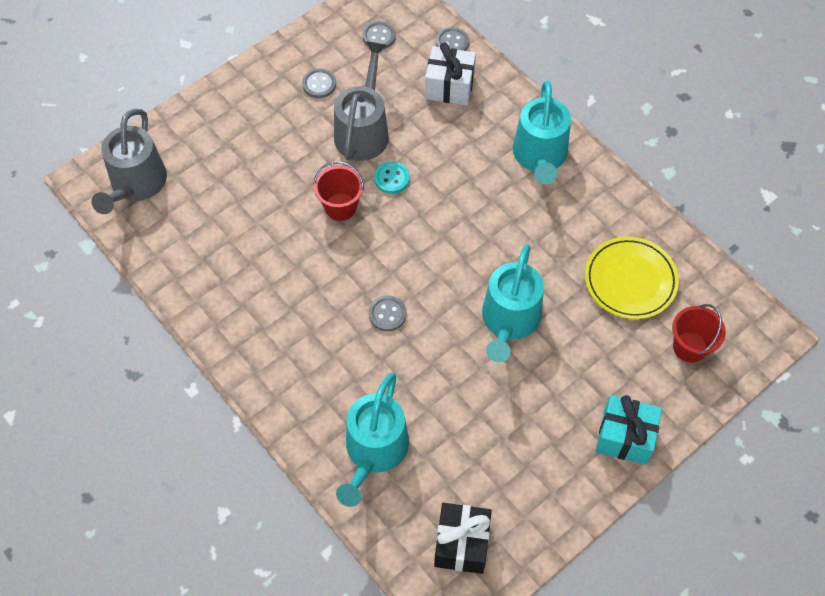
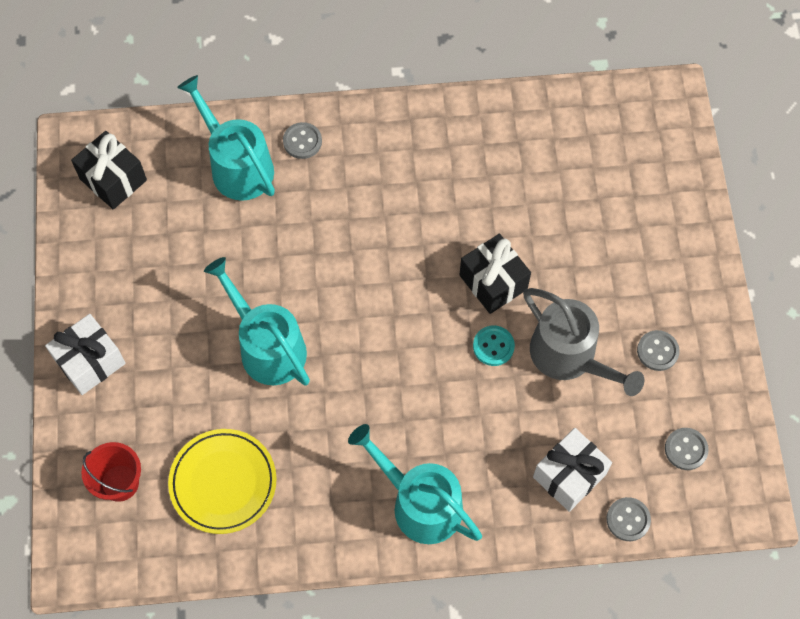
camera: 125 degrees right, 5 degrees up
(136, 184) = (640, 130): grey watering can -> none
(340, 207) = (493, 282): red bucket -> black gift
(387, 314) = (351, 252): grey button -> grey button (302, 141)
(625, 437) = (90, 362): turquoise gift -> white gift

